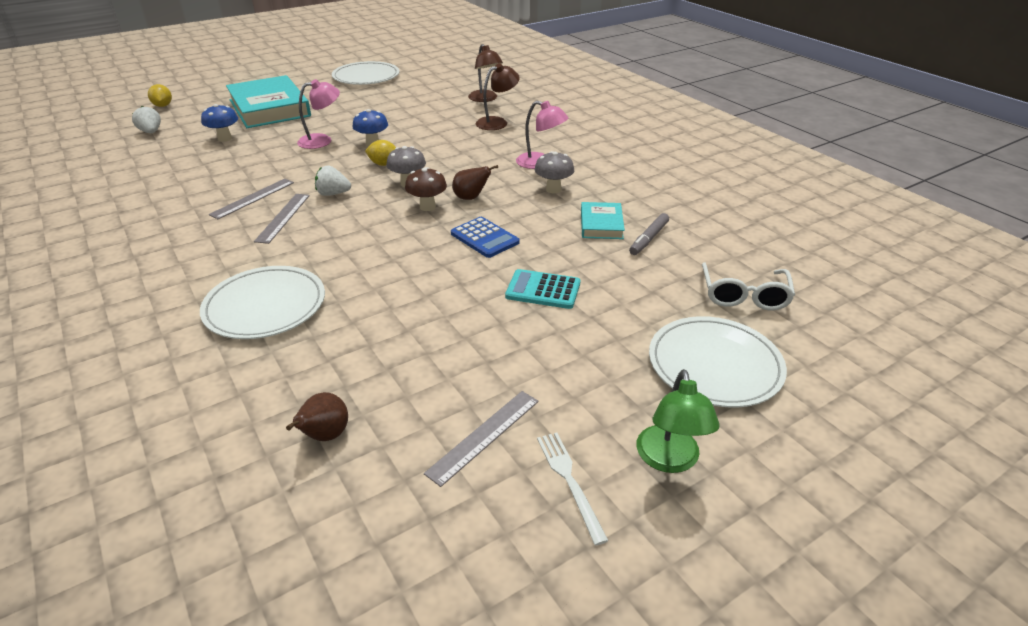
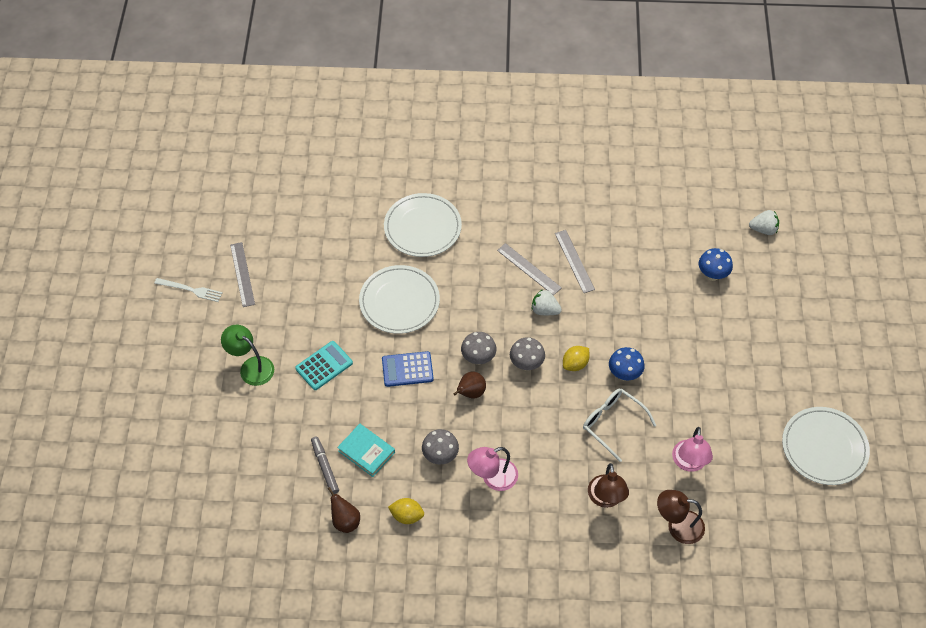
camera: 125 degrees right, 20 degrees up
(163, 106) = (833, 251): yellow lemon -> yellow lemon (407, 516)
(269, 108) = (773, 329): turquoise book -> none
(322, 140) = (659, 341): pink lamp -> pink lamp (689, 463)
(325, 436) = (296, 218): brown pear -> brown pear (345, 521)
(333, 194) = (545, 310): white strawberry -> white strawberry turned 105 degrees counterclockwise
(427, 207) = (478, 358): brown mushroom -> grey mushroom
(669, 460) = (165, 333): green lamp -> green lamp (251, 367)
(714, 365) = (194, 401): white plate -> white plate (399, 301)
(744, 295) = (225, 469): white glasses -> white glasses (612, 423)

